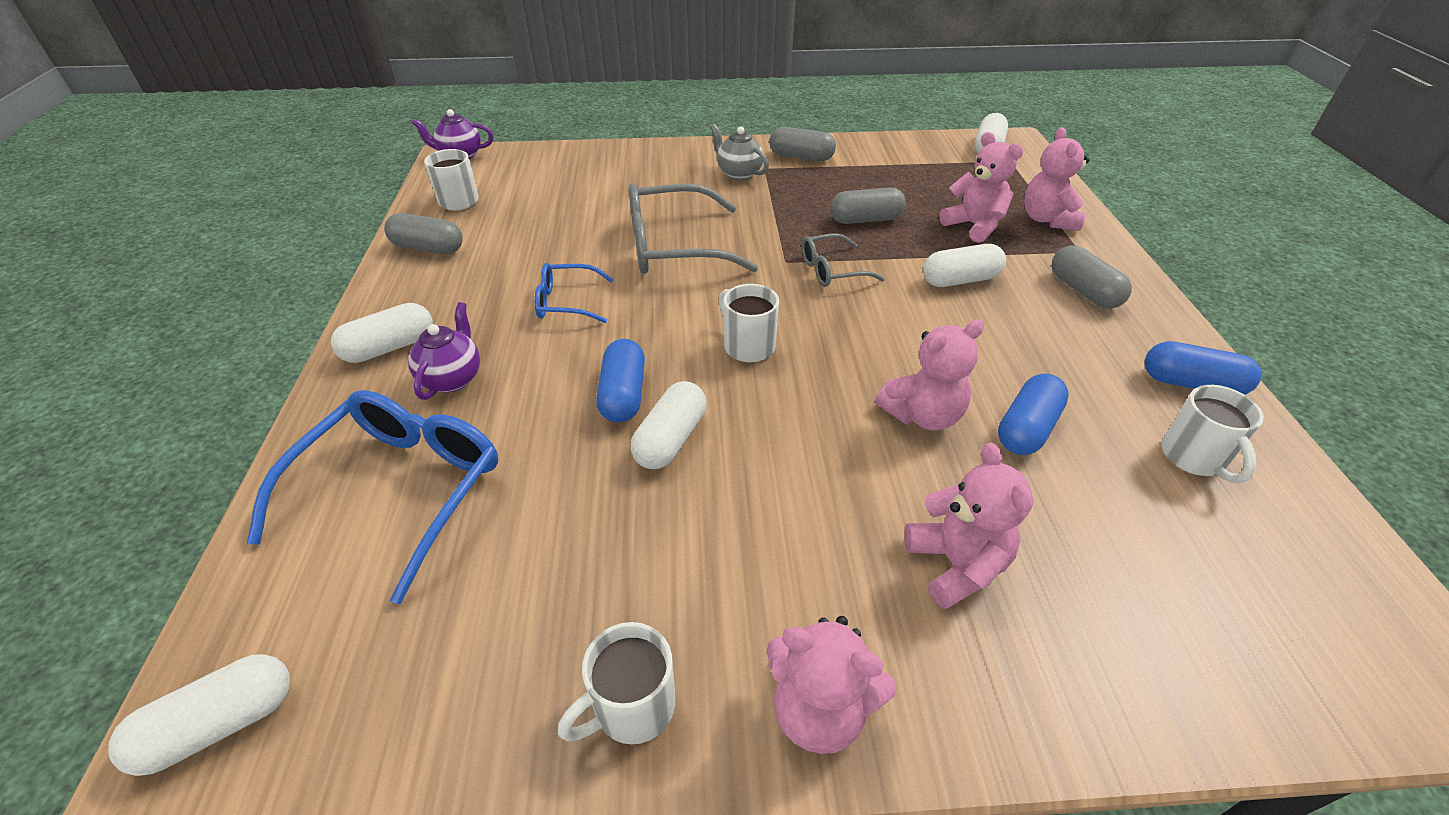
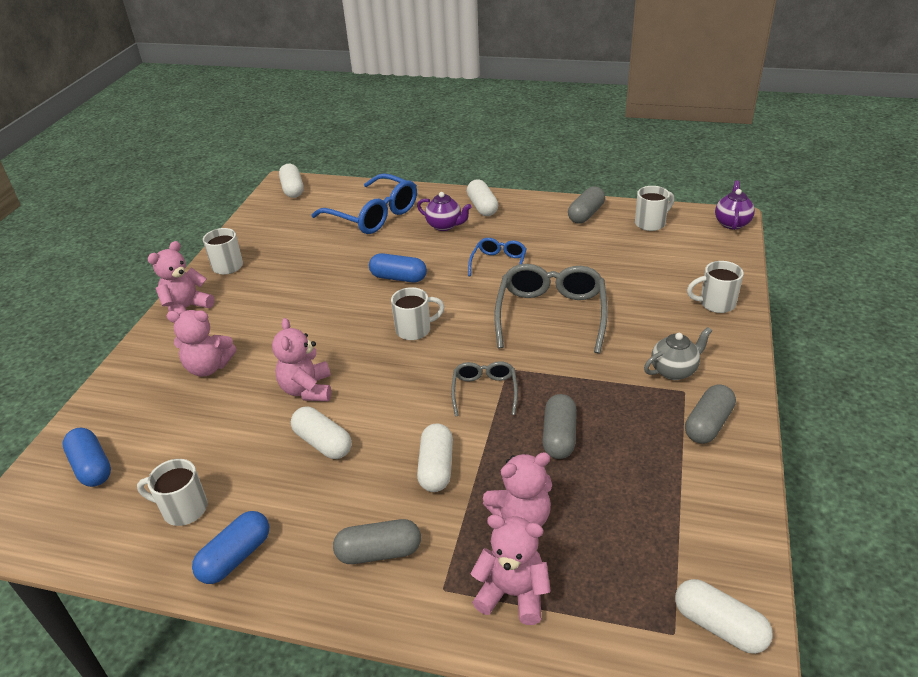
camera: 110 degrees right, 5 degrees down
(623, 159) = (715, 304): none -> white mug
(670, 439) = (354, 290): white capsule -> white capsule (323, 443)
(1026, 428) = (264, 434): blue capsule -> blue capsule (92, 467)

